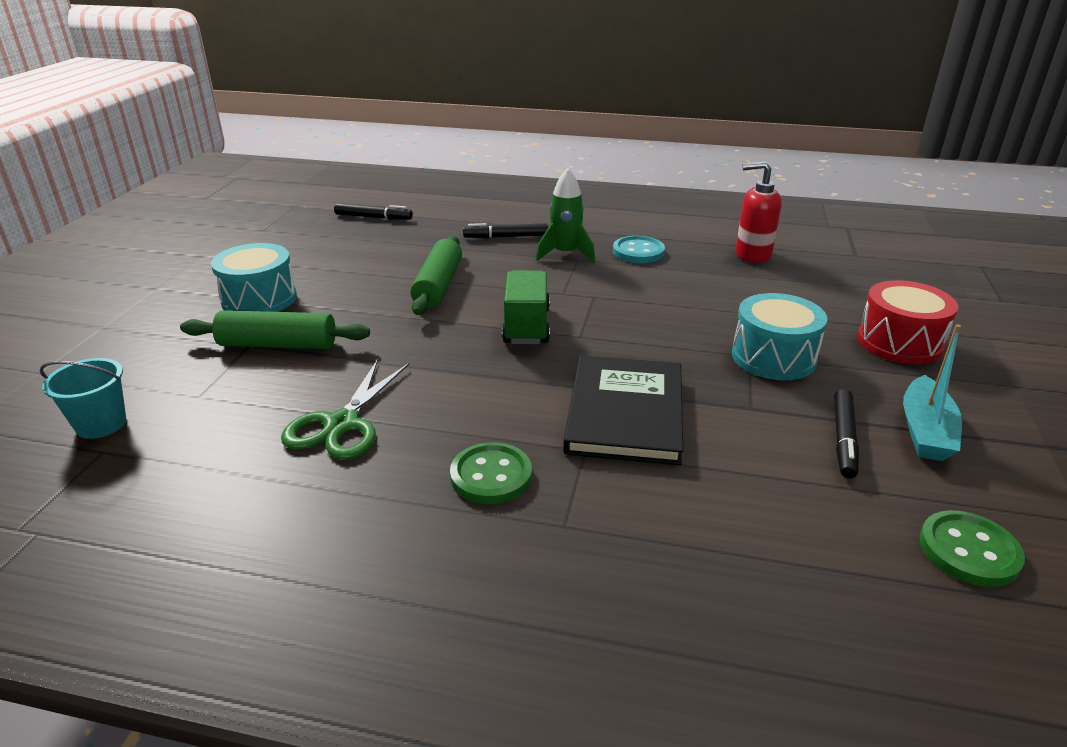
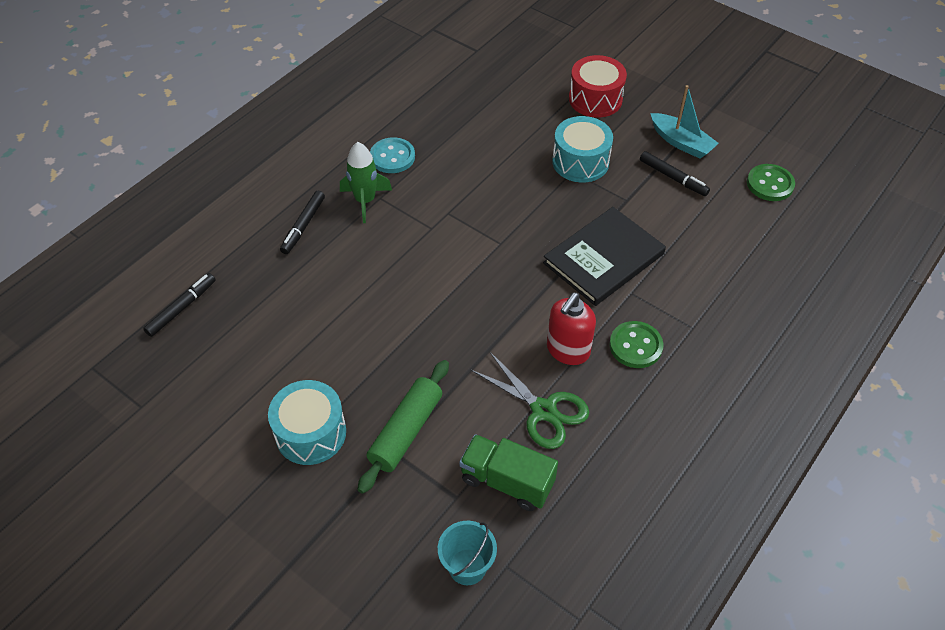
camera: 65 degrees left, 20 degrees up
(438, 286) = (368, 300): green rolling pin -> none
(526, 326) = (469, 267): green truck -> green truck (507, 481)
(625, 413) = (603, 258): black book -> black book turned 75 degrees counterclockwise
(752, 255) = (441, 99): red soap dispenser -> red soap dispenser (567, 350)

